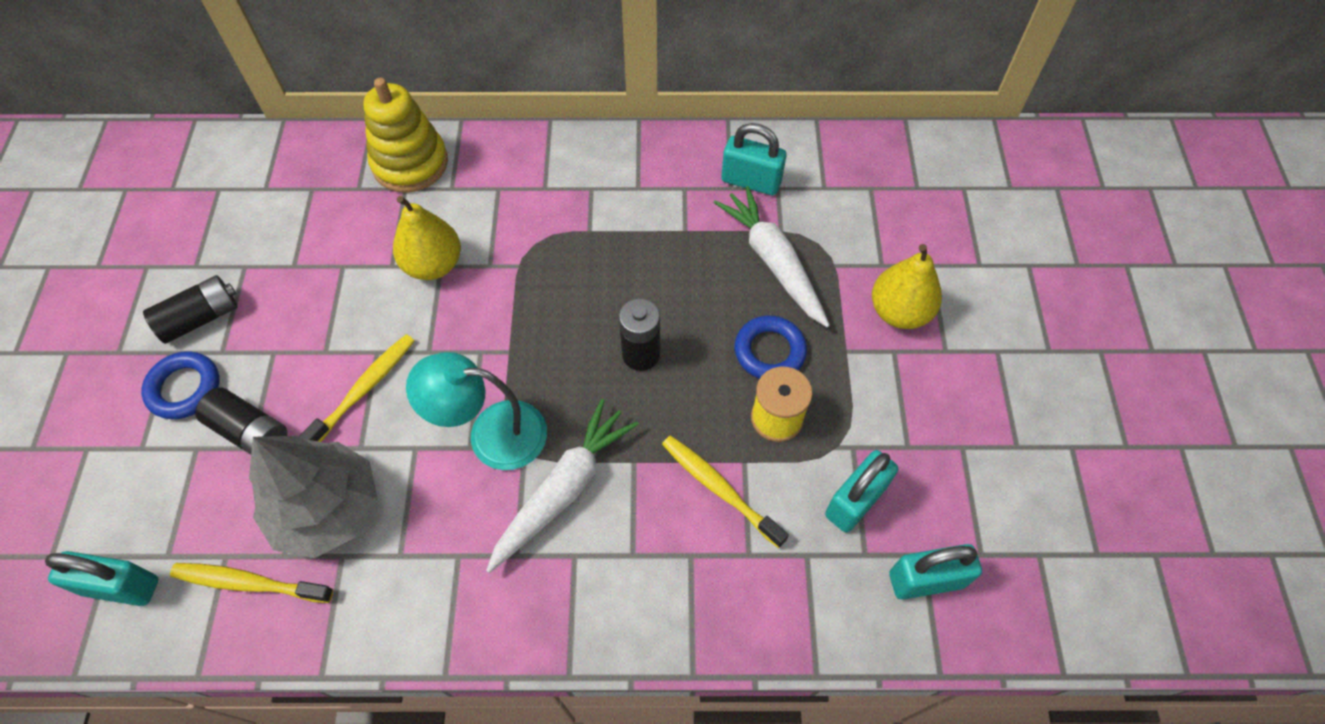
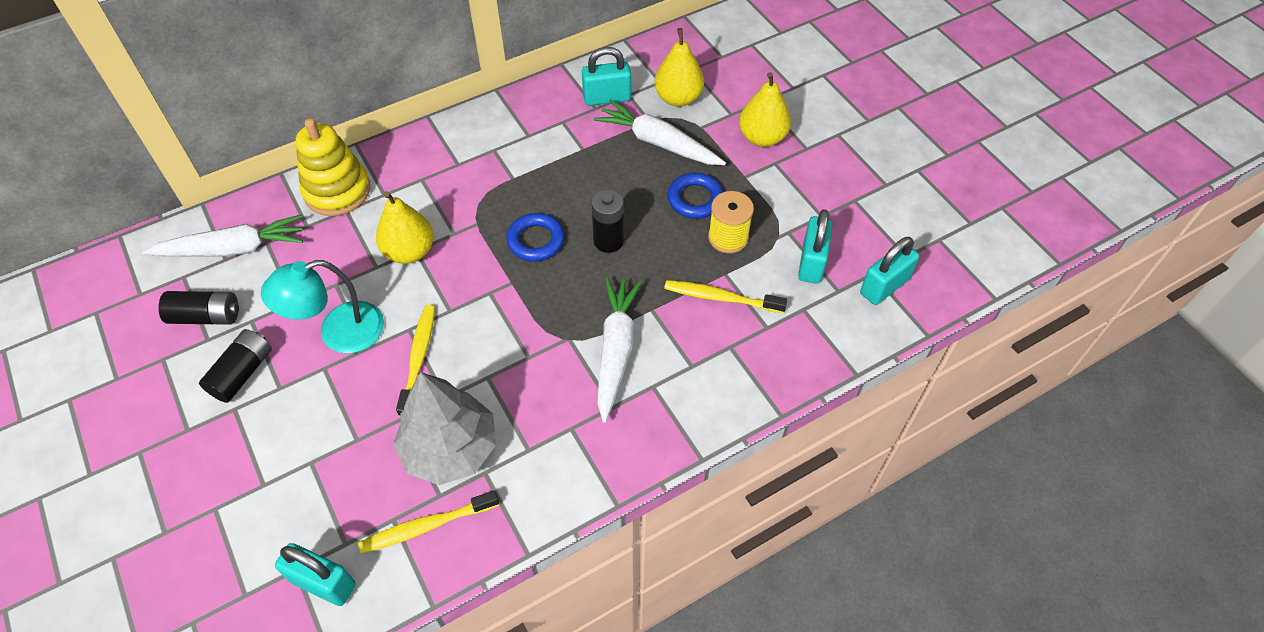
camera: 30 degrees left, 5 degrees down
(121, 586) = (323, 583): turquoise padlock -> turquoise padlock turned 45 degrees clockwise
(184, 388) = (268, 427): blue ring -> blue ring (536, 240)
(250, 432) = (348, 429): black battery -> black battery (206, 316)
(278, 181) = (233, 249): none -> white carrot
(491, 434) = (538, 341): turquoise lamp -> turquoise lamp (338, 333)
(831, 217) = (678, 98): none -> yellow pear

